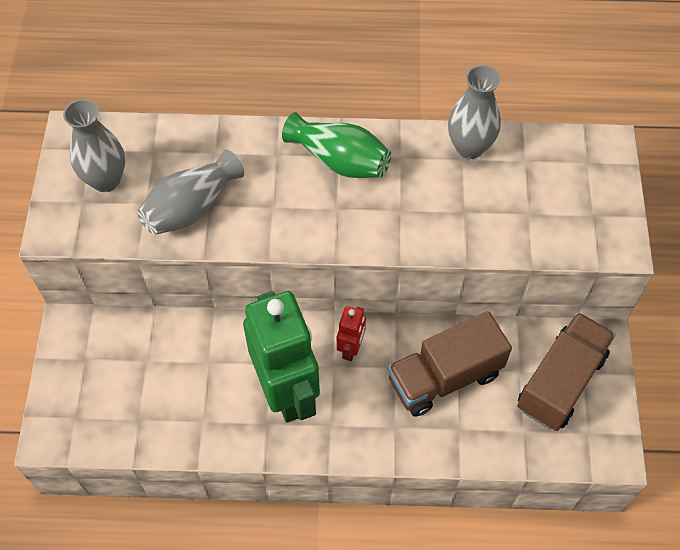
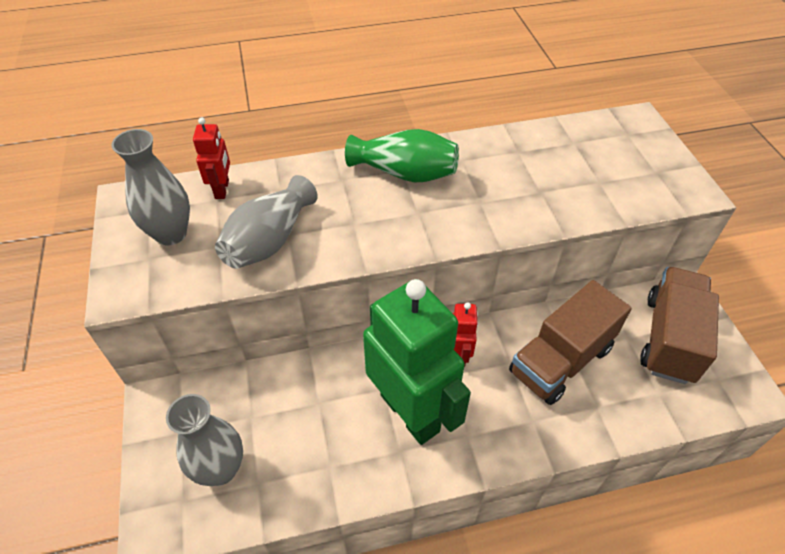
camera: 15 degrees left, 10 degrees down
(162, 141) = (222, 189): none -> red robot
(469, 147) = (520, 141): grey vase -> grey vase (220, 469)

